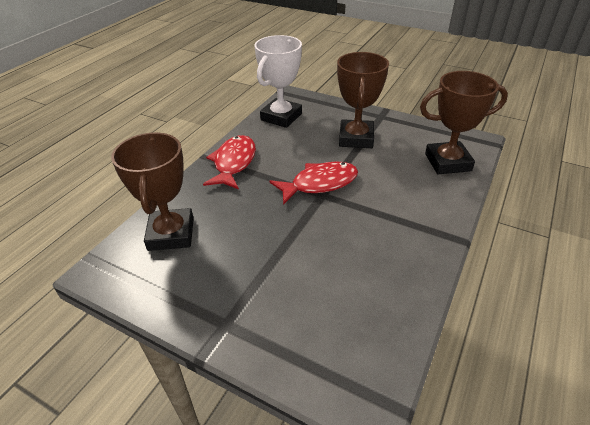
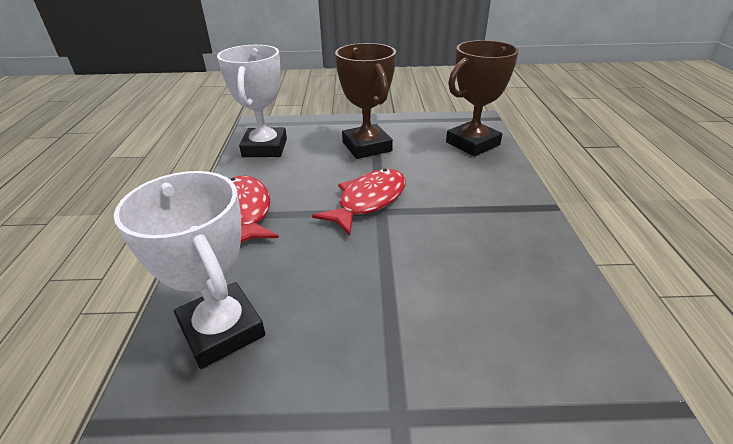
camera: 30 degrees left, 5 degrees down
(171, 234) = (222, 330): brown trophy -> white trophy

